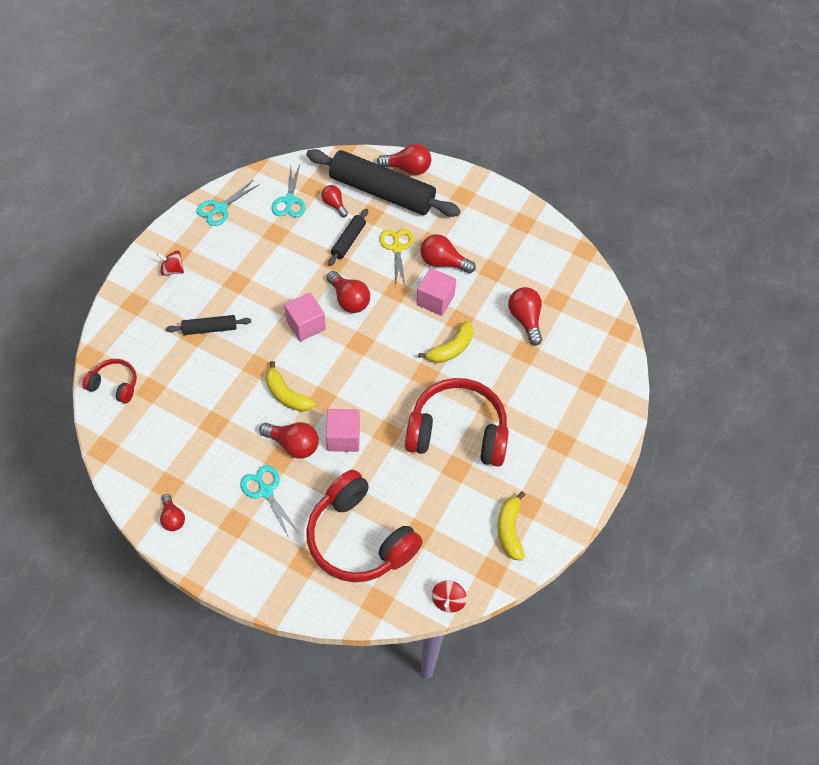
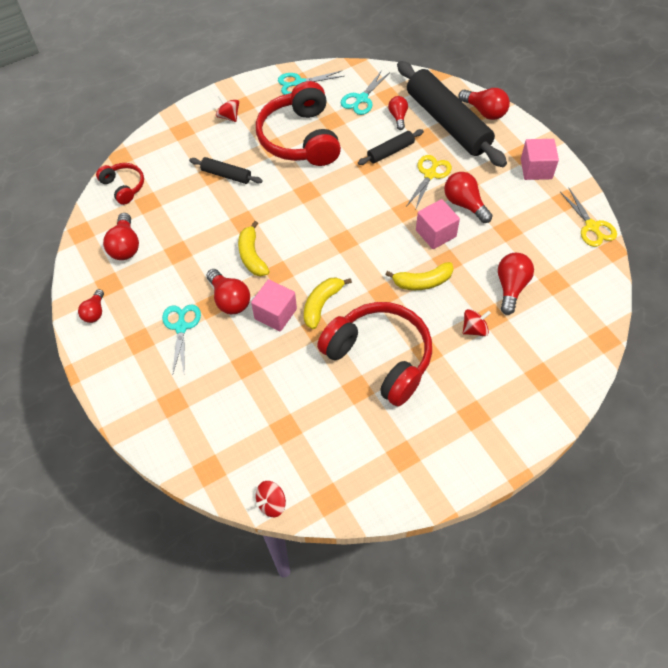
camera: 35 degrees right, 0 degrees up
(306, 325) = (307, 206): pink cube -> pink cube (536, 169)
(349, 300) = (358, 201): red light bulb -> red light bulb (125, 246)
(359, 538) = (231, 406): red headphones -> red headphones (300, 138)
(509, 530) = (370, 470): yellow banana -> yellow banana (321, 304)
(518, 370) = (474, 329): none -> red spinning top
(557, 237) = (592, 226): none -> yellow scissors

